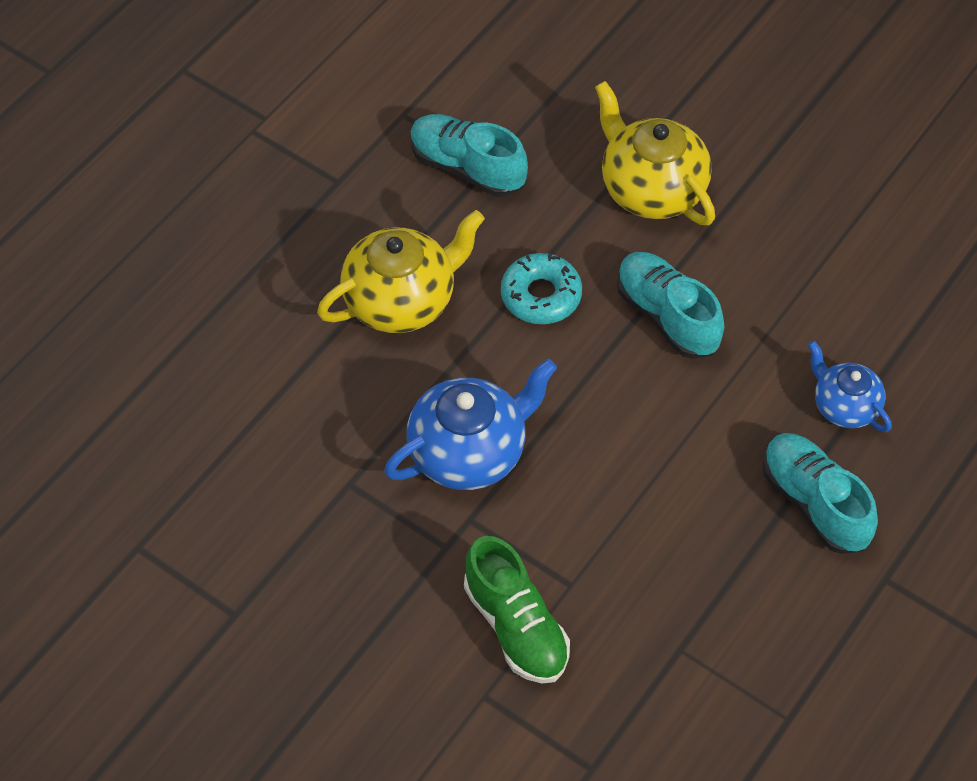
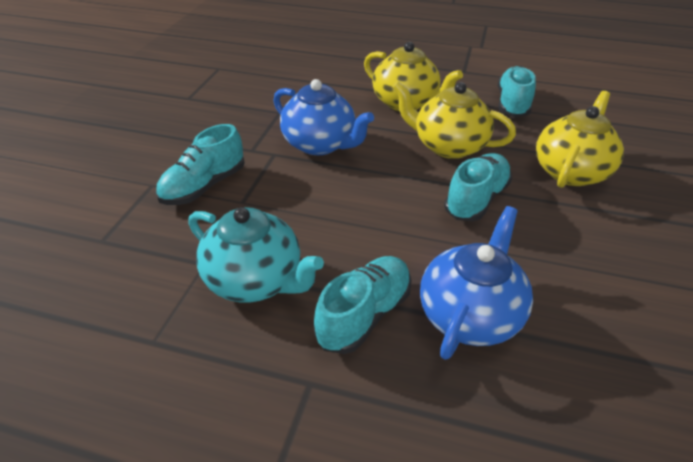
camera: 70 degrees right, 15 degrees down
(516, 626) = (204, 186): green shoe -> turquoise shoe
(541, 296) = (448, 146): turquoise donut -> yellow teapot
(727, 598) = (255, 280): none -> turquoise teapot
(844, 406) = (470, 314): blue teapot -> blue teapot, size x1.67

